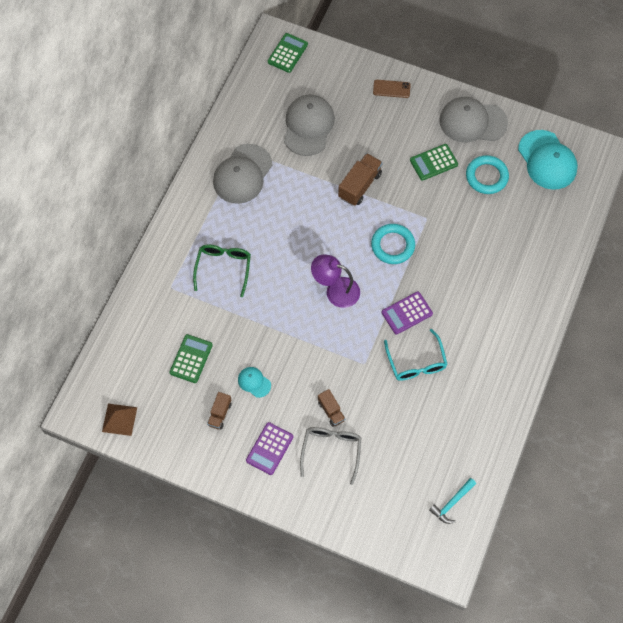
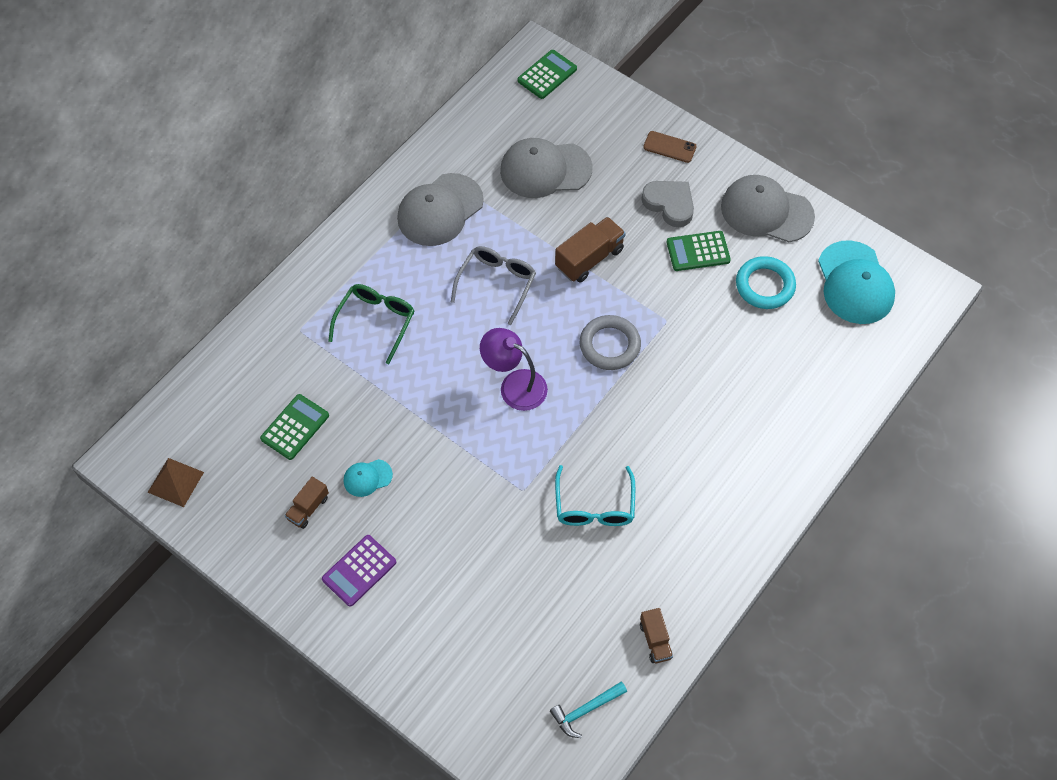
camera: 15 degrees right, 5 degrees down
(254, 382) = (367, 478): turquoise cap -> turquoise cap turned 75 degrees counterclockwise
(308, 126) = (545, 170): grey cap -> grey cap turned 120 degrees counterclockwise
(331, 411) = (458, 542): brown truck -> brown truck (655, 640)
(331, 450) = (441, 595): grey glasses -> grey glasses (497, 284)
(392, 245) = (609, 345): turquoise ring -> grey ring
(404, 132) = (669, 204): none -> grey heart
(407, 313) = (601, 438): purple calculator -> none

